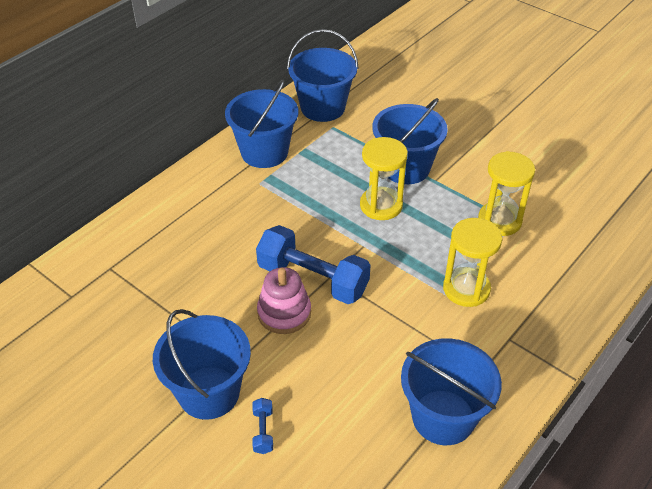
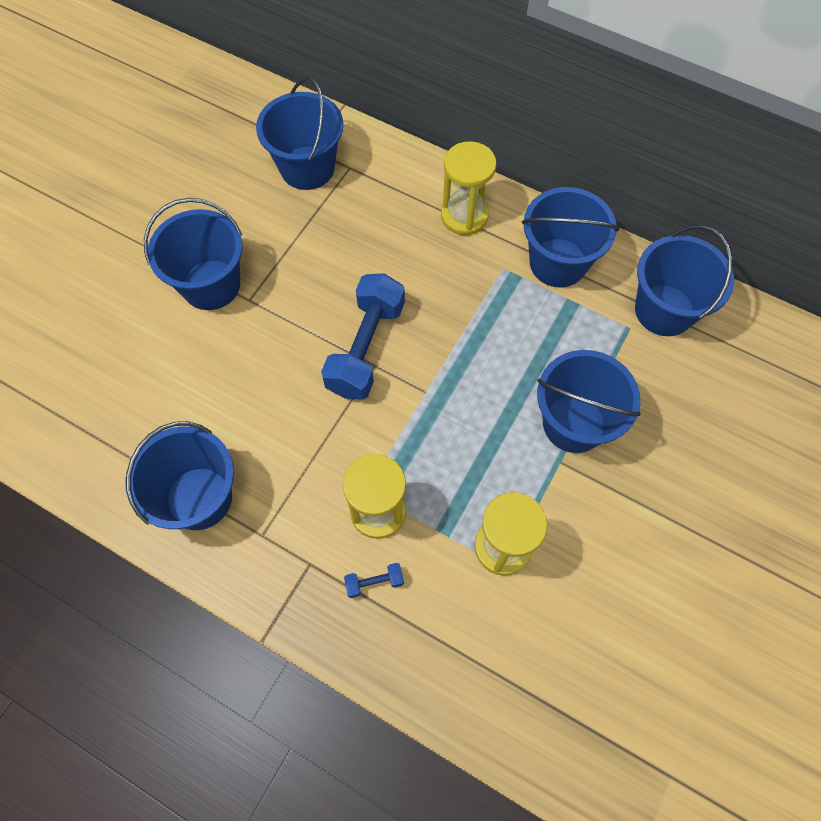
camera: 80 degrees right, 20 degrees up
(95, 300) = (307, 168): none -> blue bucket
(263, 431) = (172, 338): blue dumbbell -> blue dumbbell (374, 582)
(284, 313) = (314, 329): pink stacking toy -> none
(381, 205) = (497, 402): yellow hourglass -> yellow hourglass (464, 216)

